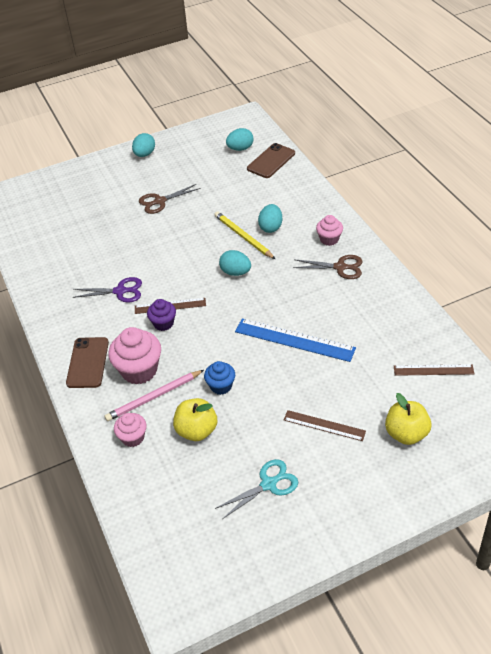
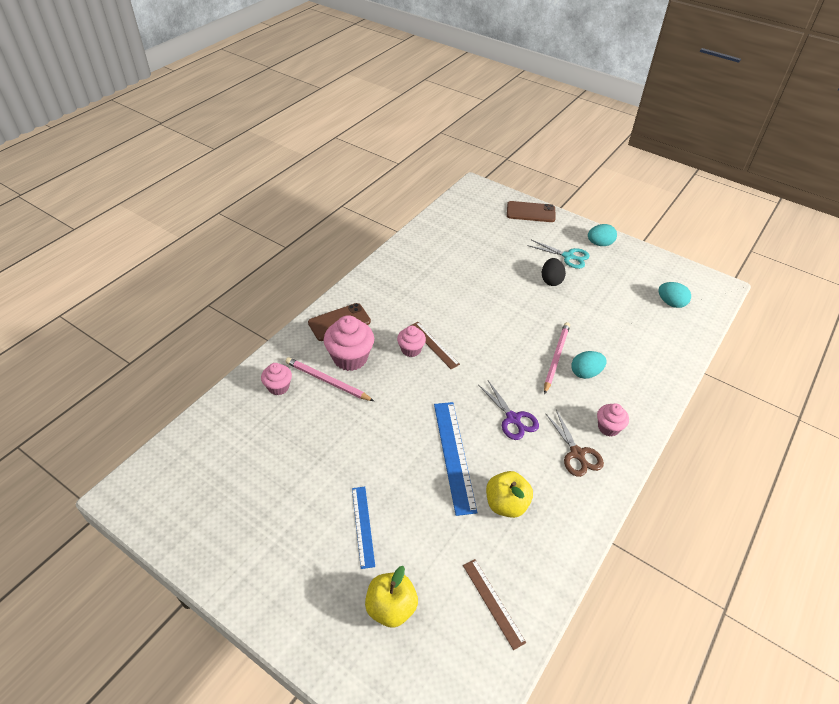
camera: 55 degrees right, 0 degrees up
(120, 291) = (427, 305): purple scissors -> purple scissors (513, 419)
(160, 201) = (551, 280): brown scissors -> black egg
(163, 323) = (411, 350): purple cupcake -> pink cupcake
(197, 430) = (307, 427): yellow apple -> yellow apple (506, 504)
(221, 386) = (365, 422): blue cupcake -> none
(235, 272) = (507, 372): turquoise egg -> none
(243, 237) = (556, 358): yellow pencil -> pink pencil
(268, 484) = (273, 508): turquoise scissors -> turquoise scissors (568, 256)
(271, 161) = (676, 333): brown phone -> brown phone (530, 212)
(324, 425) = (363, 526): brown ruler -> blue ruler

